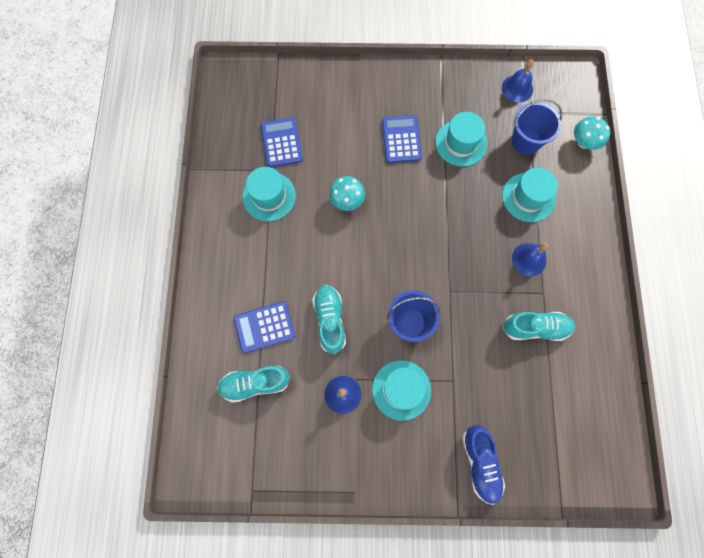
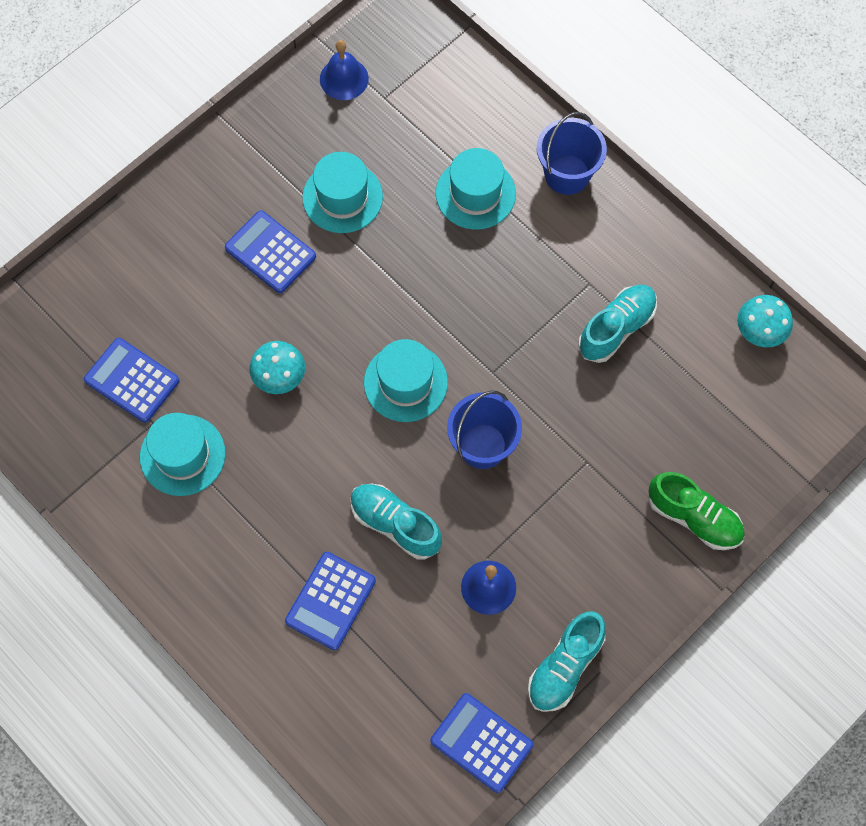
camera: 45 degrees left, 5 degrees down
(255, 383) = (383, 668): turquoise shoe -> turquoise shoe (565, 666)
(263, 467) = (481, 743): none -> blue calculator
(401, 390) = (544, 523): turquoise hat -> turquoise hat (405, 382)
(480, 463) = (694, 517): blue shoe -> green shoe
(526, 141) = (412, 132): blue bucket -> blue bucket (567, 174)
(529, 259) = (541, 261): blue bell -> none
(583, 142) = (476, 80): turquoise mushroom -> turquoise mushroom (759, 332)

